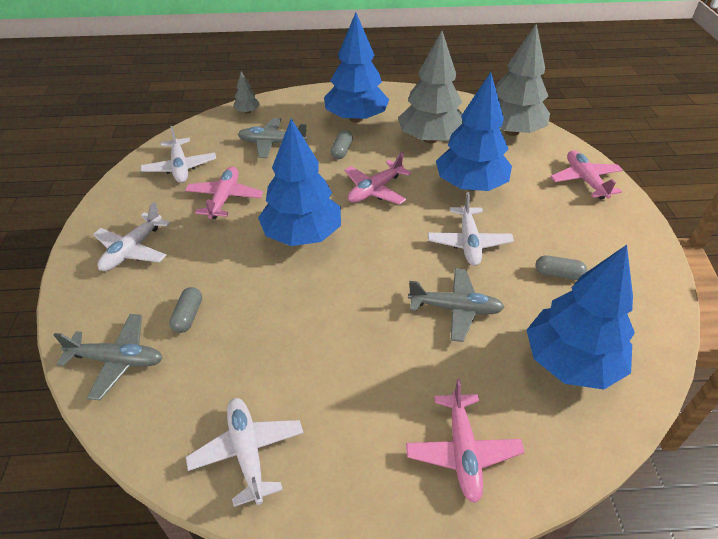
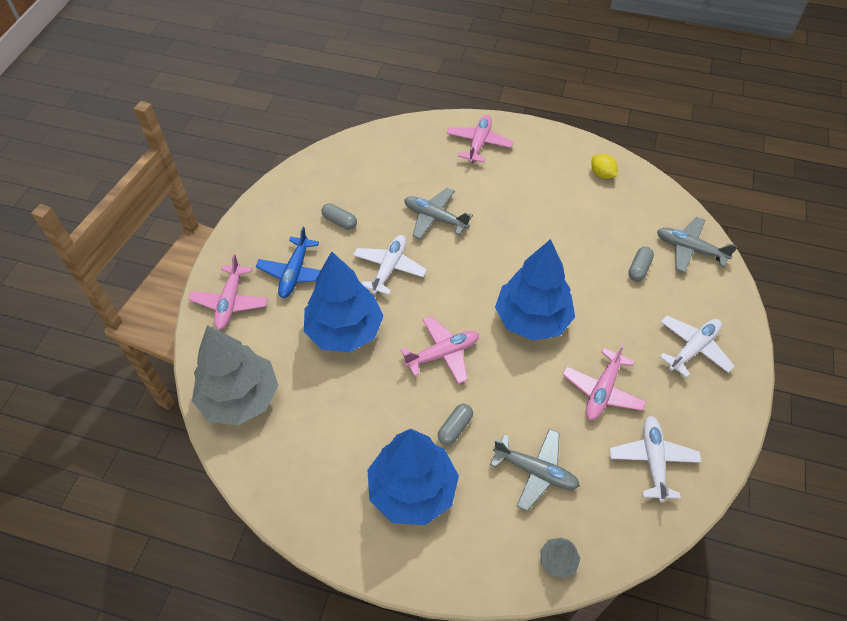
camera: 160 degrees left, 10 degrees up
(247, 452) = (602, 174): white plane -> yellow lemon
(430, 139) = (342, 416): grey tree -> none
(554, 215) = (295, 273): none -> blue plane
(571, 362) = (382, 166): blue tree -> none

